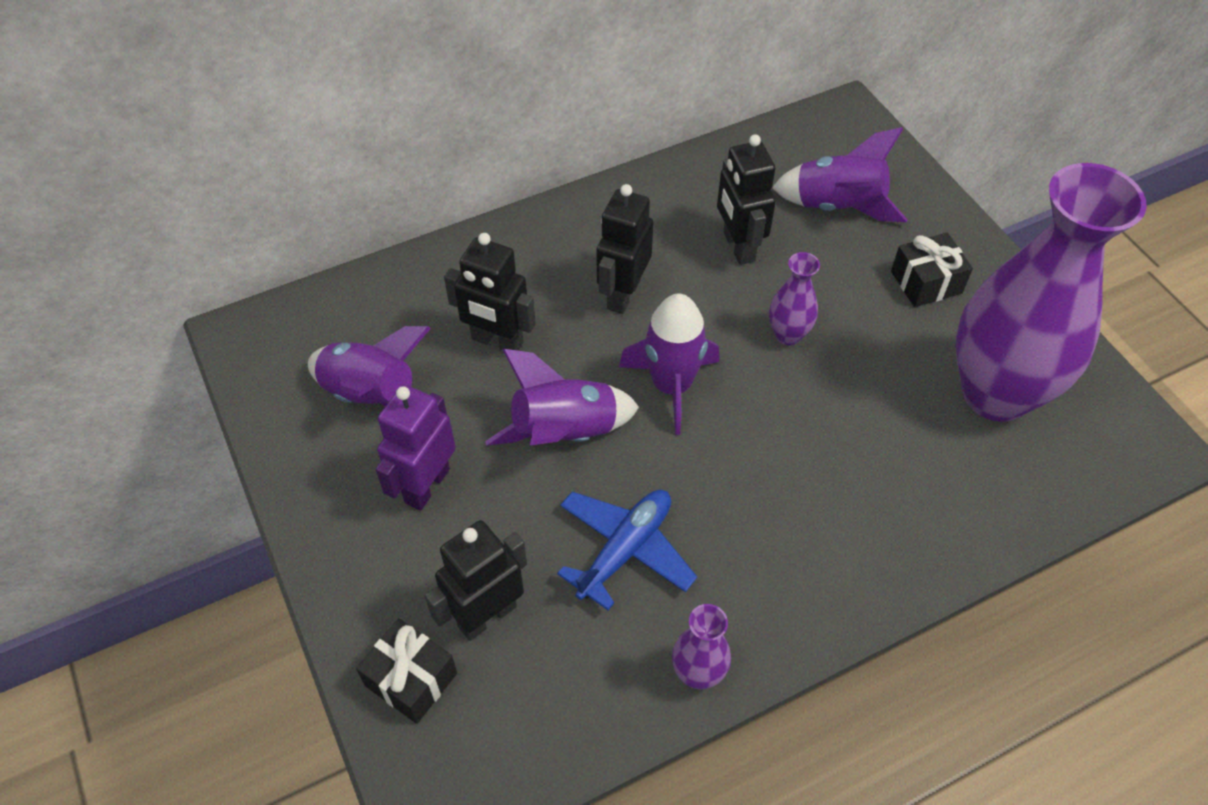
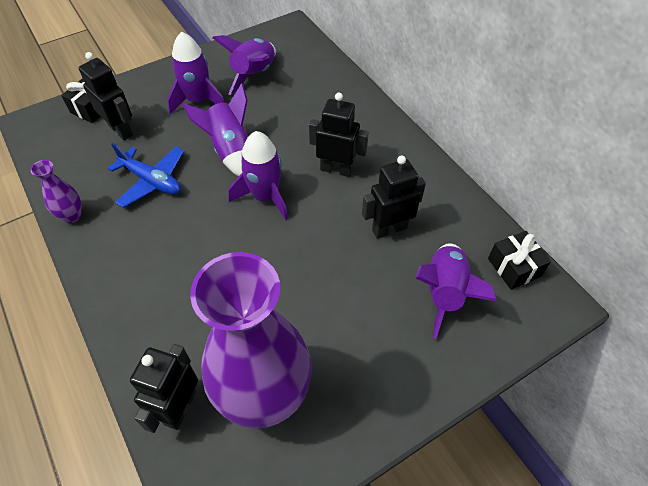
camera: 85 degrees right, 0 degrees up
(426, 485) = (198, 100): purple robot -> purple rocket
(497, 341) = (294, 117): black robot -> black robot (180, 407)
(788, 335) = (311, 258): purple vase -> none
(926, 282) = (374, 353): black gift -> black gift (514, 267)

